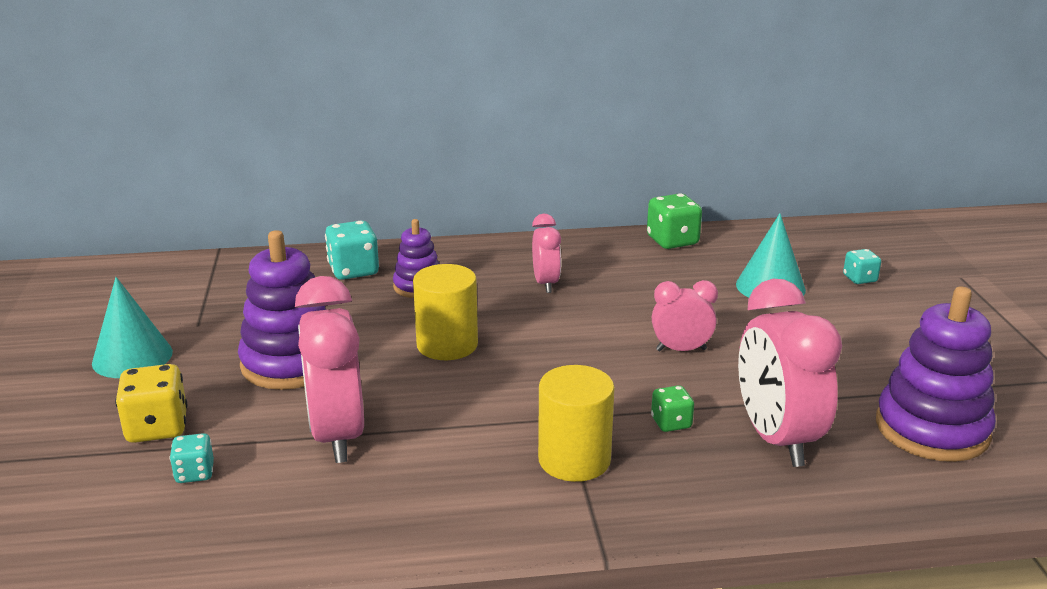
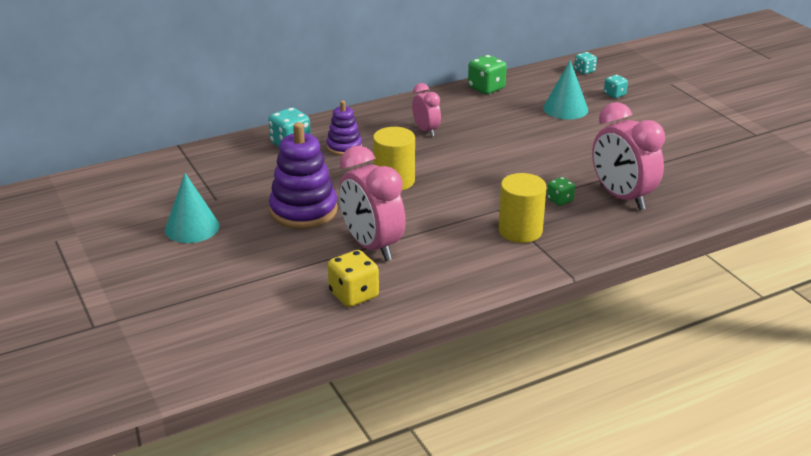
camera: 20 degrees left, 5 degrees up
(157, 428) = (254, 265): yellow dice -> yellow dice (353, 295)
(195, 473) = (304, 284): turquoise dice -> turquoise dice (584, 71)
(681, 350) = (538, 157): pink clock -> none
(932, 429) = (699, 176): purple stacking toy -> none

